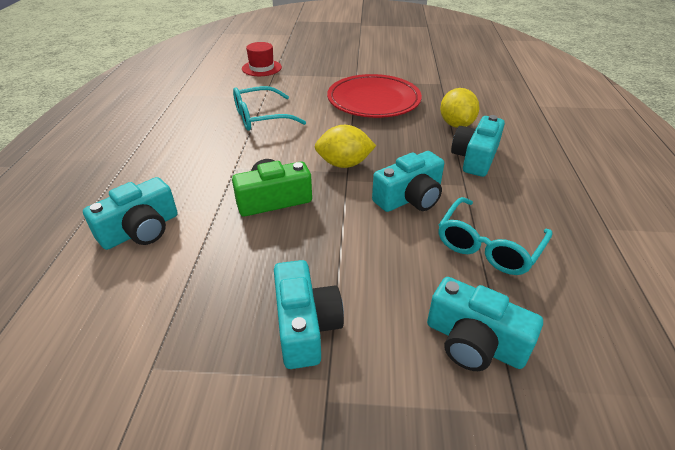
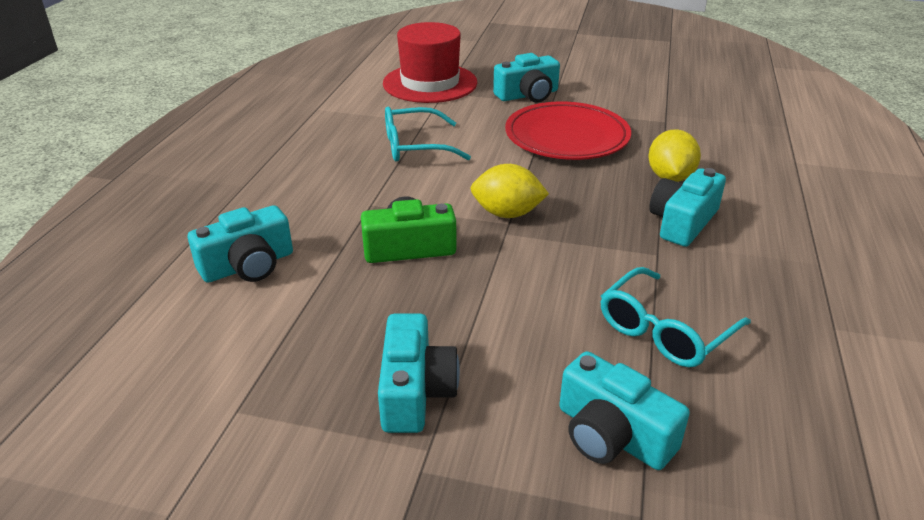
camera: 10 degrees right, 5 degrees down
(261, 68) = (430, 83): red hat -> red hat, size x1.81
(410, 198) = (580, 263): turquoise camera -> turquoise camera (528, 95)

